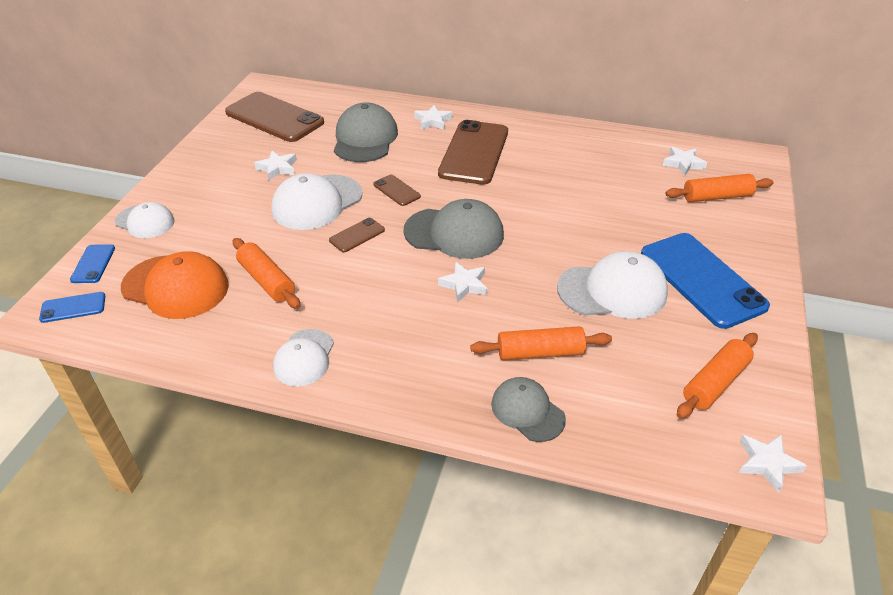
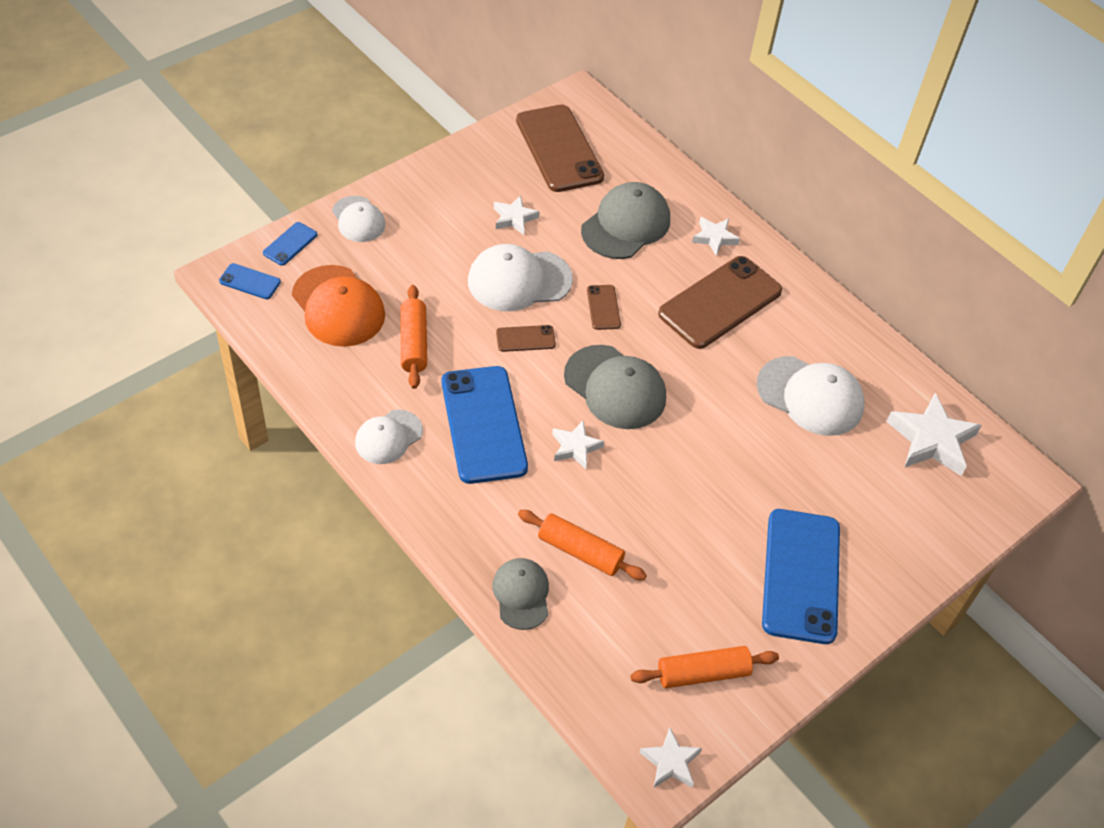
camera: 30 degrees right, 10 degrees up
(377, 307) = (483, 424): none -> blue phone
(612, 290) = (703, 534): white cap -> white cap (810, 396)
(683, 163) = (931, 440): white star -> white star, size x1.75
(717, 197) = (922, 499): orange rolling pin -> none

